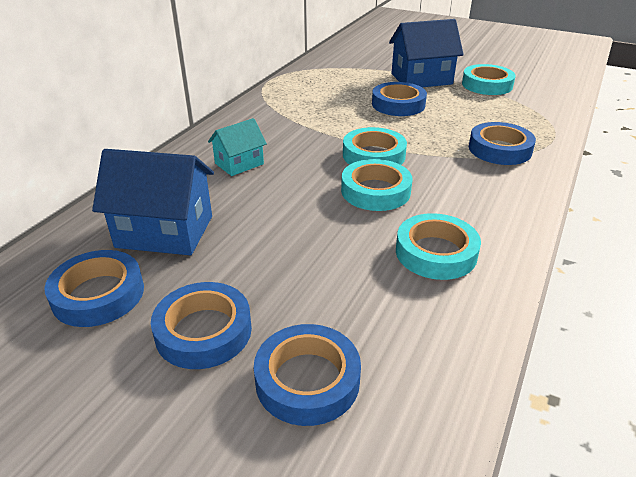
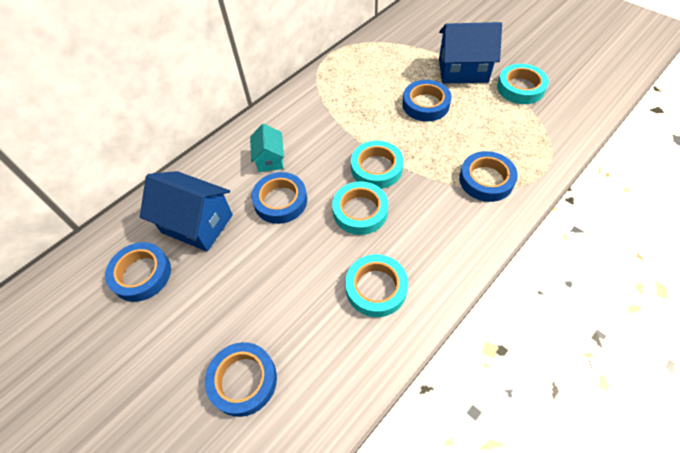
camera: 20 degrees right, 20 degrees up
(203, 331) = (195, 323): blue tape -> blue tape (280, 201)
(239, 164) = (270, 159): turquoise house -> turquoise house turned 75 degrees counterclockwise

